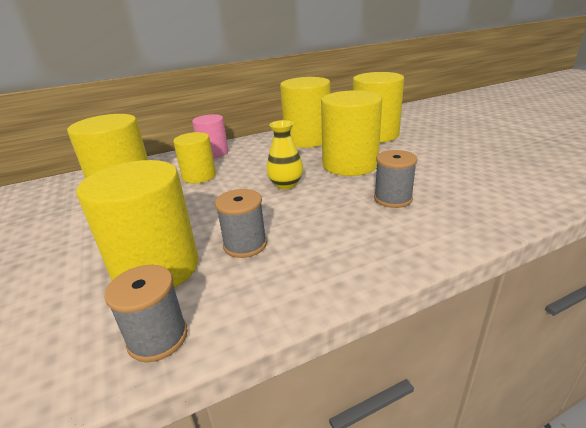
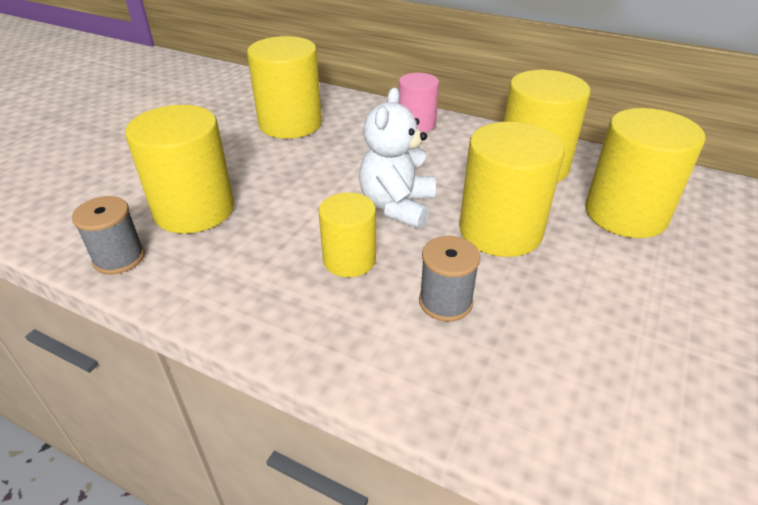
camera: 50 degrees right, 10 degrees up
(199, 176) = (358, 144): yellow cylinder -> yellow cylinder (349, 260)
(245, 245) = (262, 238): grey spool -> none
(286, 185) = (397, 206): yellow vase -> white teddy bear

